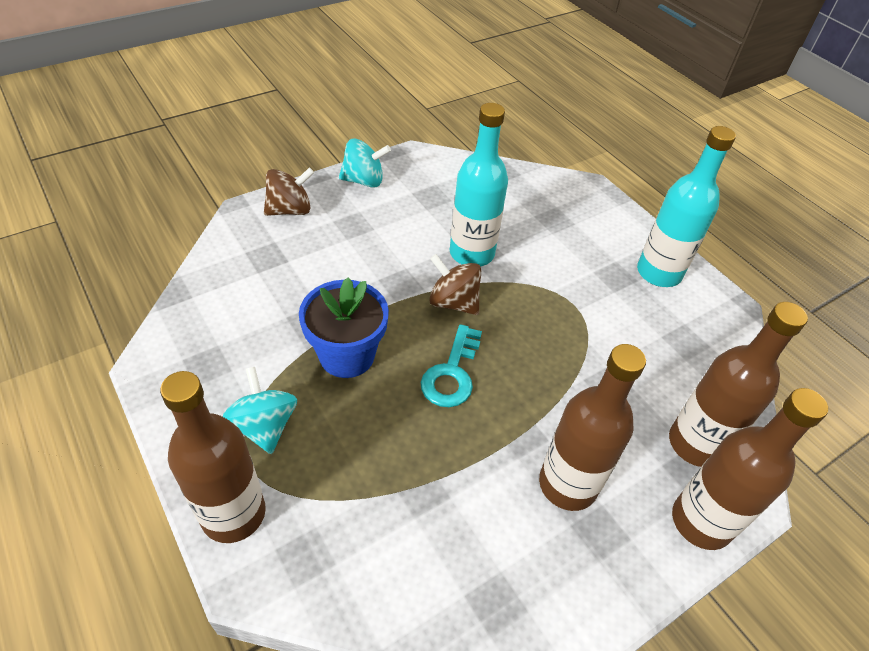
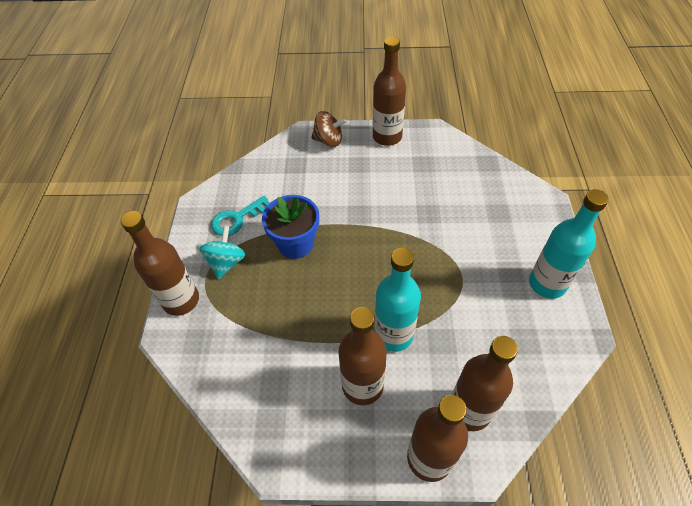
camera: 40 degrees right, 5 degrees up
(364, 180) = (387, 137): turquoise spinning top -> brown bottle
(452, 373) = (346, 283): turquoise key -> turquoise key (237, 219)
(453, 302) = (382, 240): brown spinning top -> none
(472, 253) = (419, 213): turquoise bottle -> turquoise bottle (393, 335)

